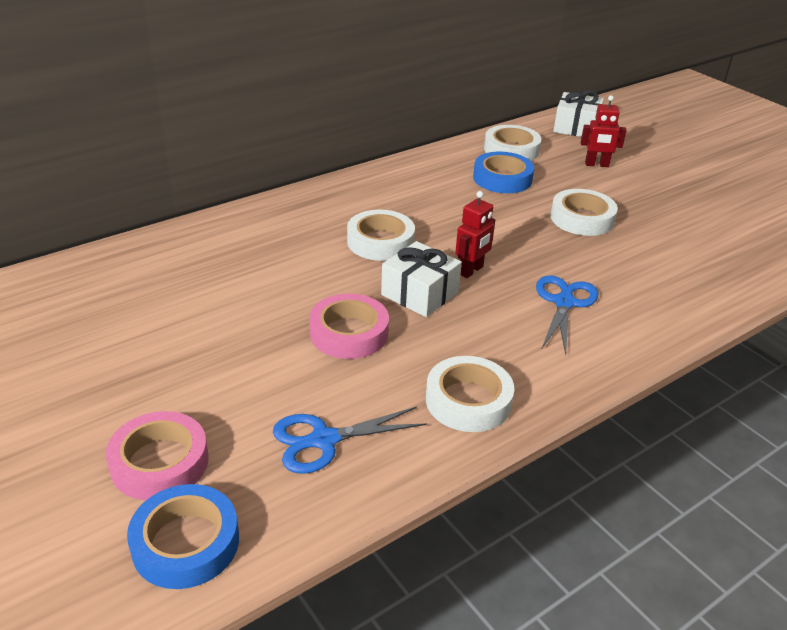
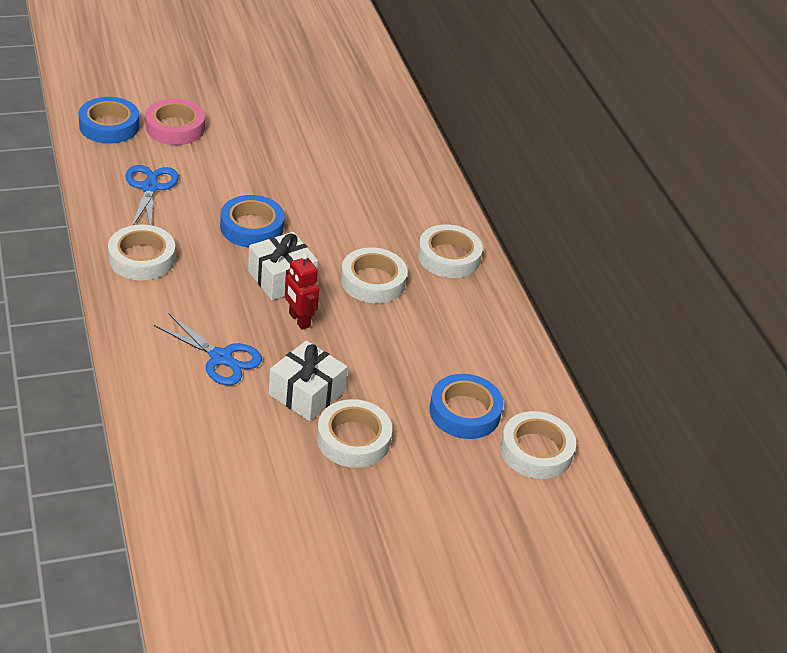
camera: 105 degrees right, 5 degrees up
(312, 209) = (448, 257): none -> white tape
(349, 333) = (252, 227): pink tape -> blue tape
(576, 127) = (587, 549): white gift -> white gift (306, 393)
(596, 165) = (472, 516): red robot -> none

